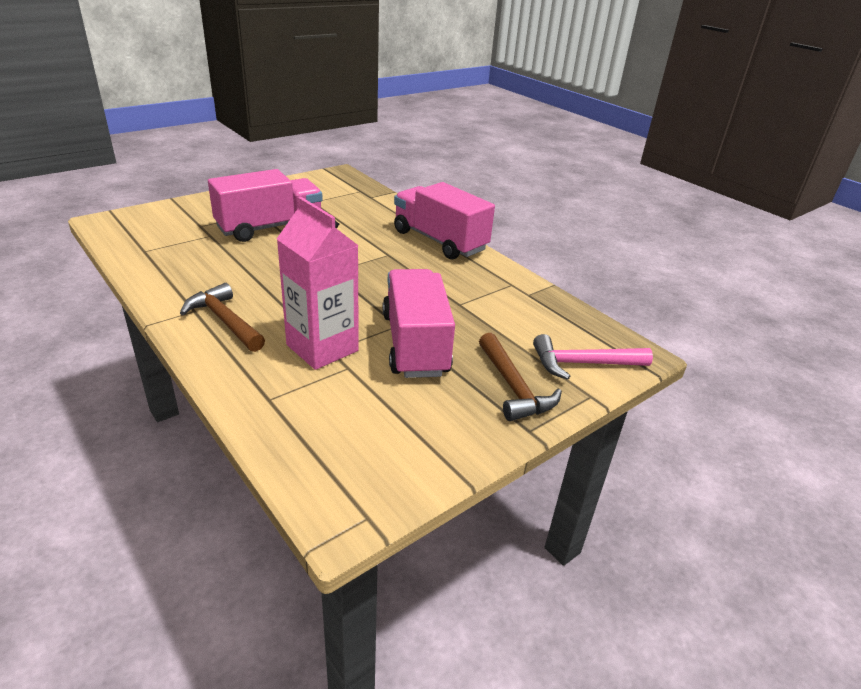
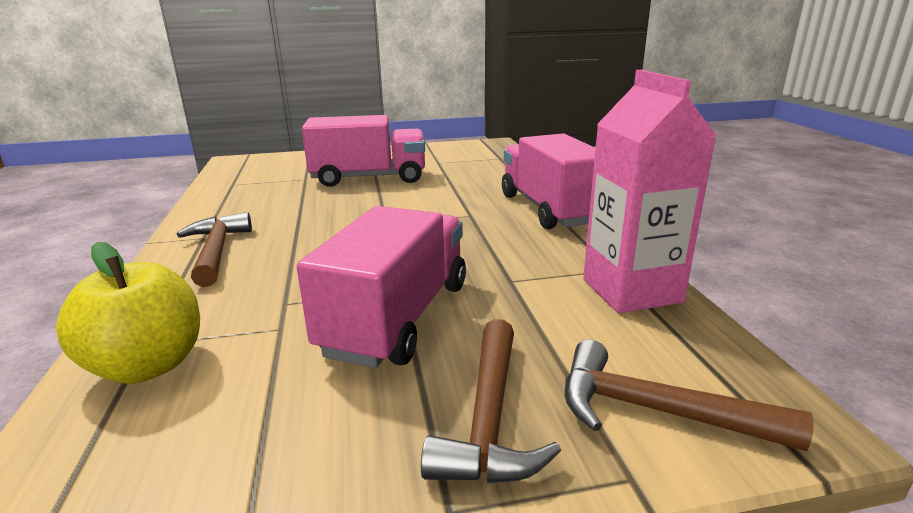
camera: 30 degrees right, 10 degrees down
(292, 411) = (148, 366): none -> yellow apple
(322, 348) = (278, 298): pink carton -> pink carton (631, 291)
(583, 363) = (656, 411): pink hammer -> brown hammer

